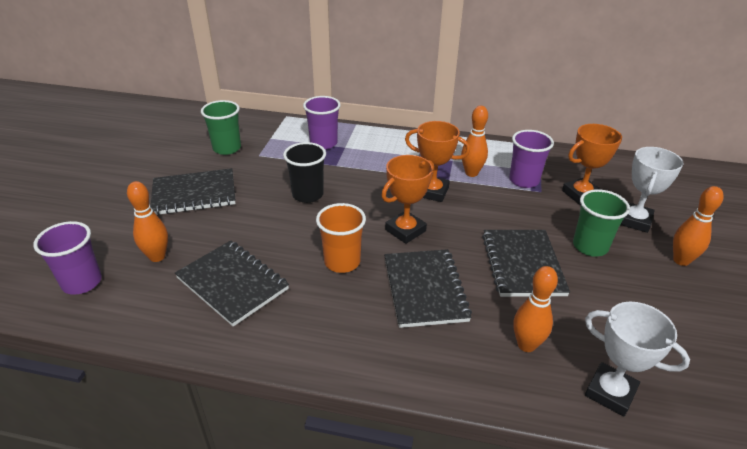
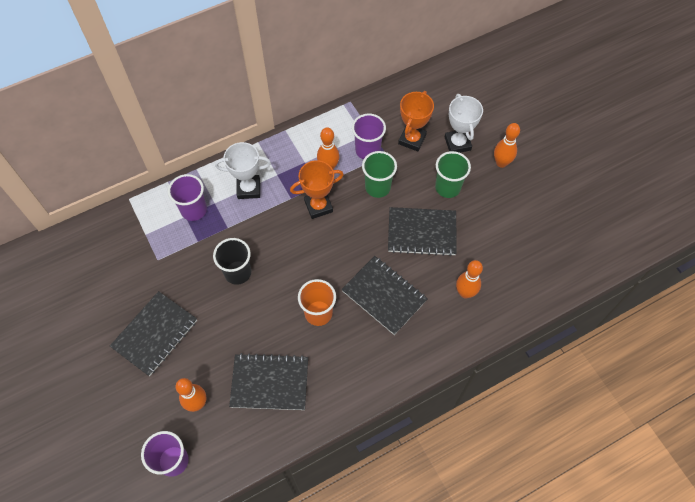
camera: 40 degrees left, 25 degrees up
(227, 148) = (123, 271): green cup -> green cup (377, 187)
(405, 230) = (332, 256): orange trophy -> none
(522, 264) = (421, 232): black notebook -> black notebook turned 45 degrees counterclockwise
(610, 392) = (521, 292): white trophy -> white trophy (248, 189)

